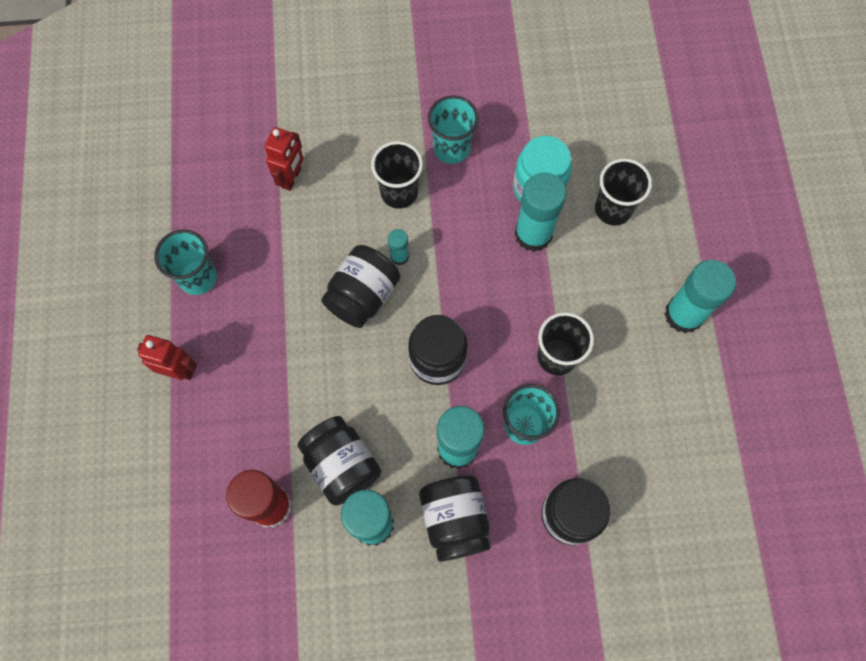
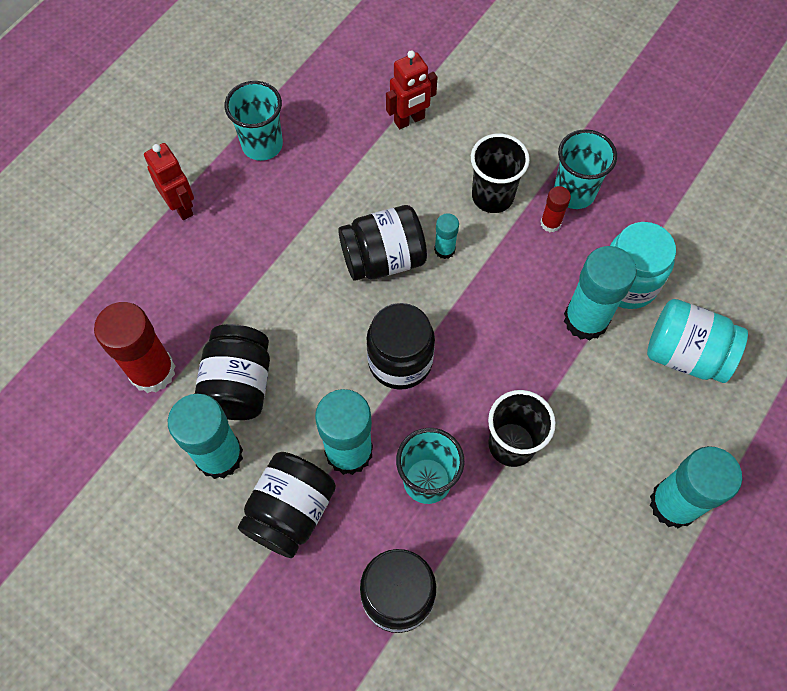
camera: 40 degrees right, 5 degrees down
(454, 183) = (550, 223): none -> red glue stick
(613, 209) = (685, 354): black cup -> turquoise jar

